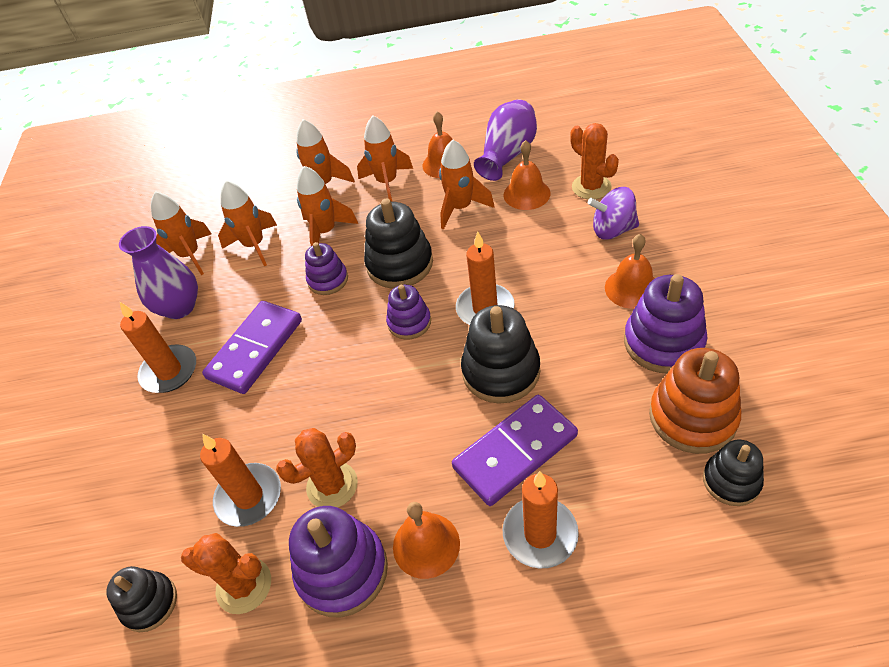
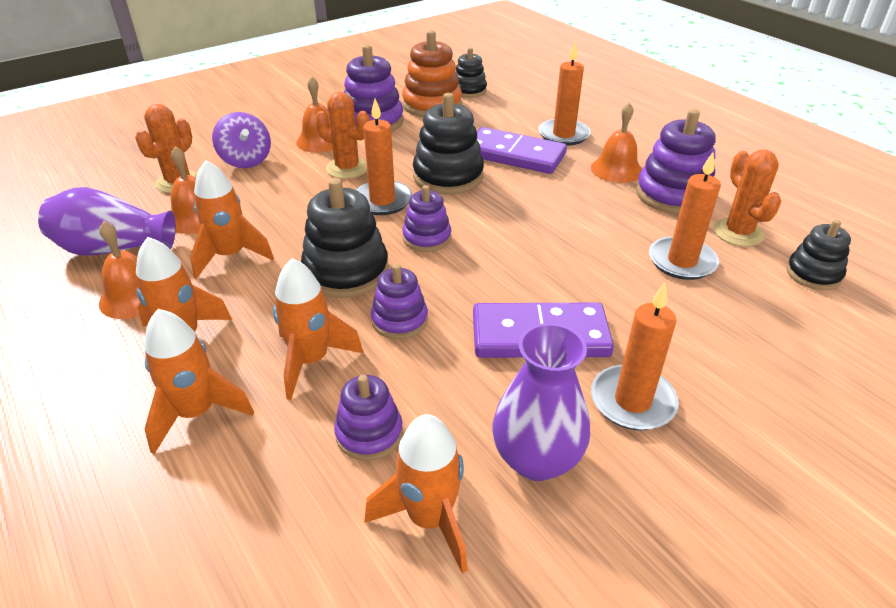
camera: 125 degrees left, 10 degrees down
(254, 245) = (369, 433): orange rocket -> purple stacking toy
(332, 485) = (623, 222): orange cactus -> orange cactus (347, 168)

